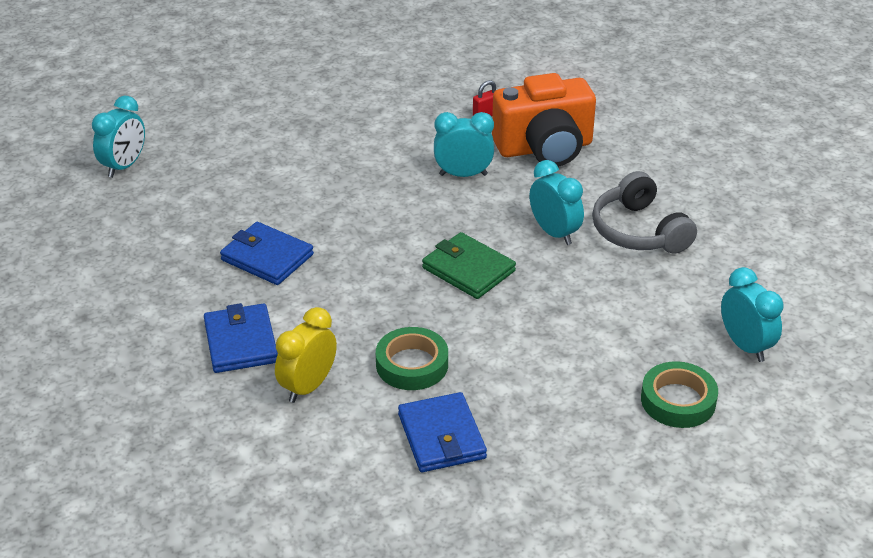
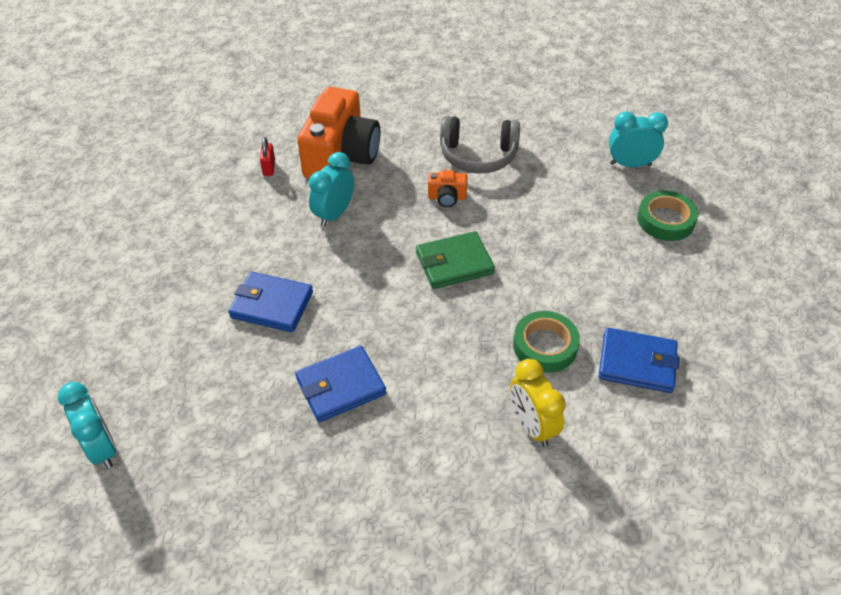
camera: 60 degrees left, 10 degrees up
(241, 342) = (444, 452): blue wallet -> blue wallet (272, 305)
(554, 233) = (447, 197): turquoise clock -> orange camera

